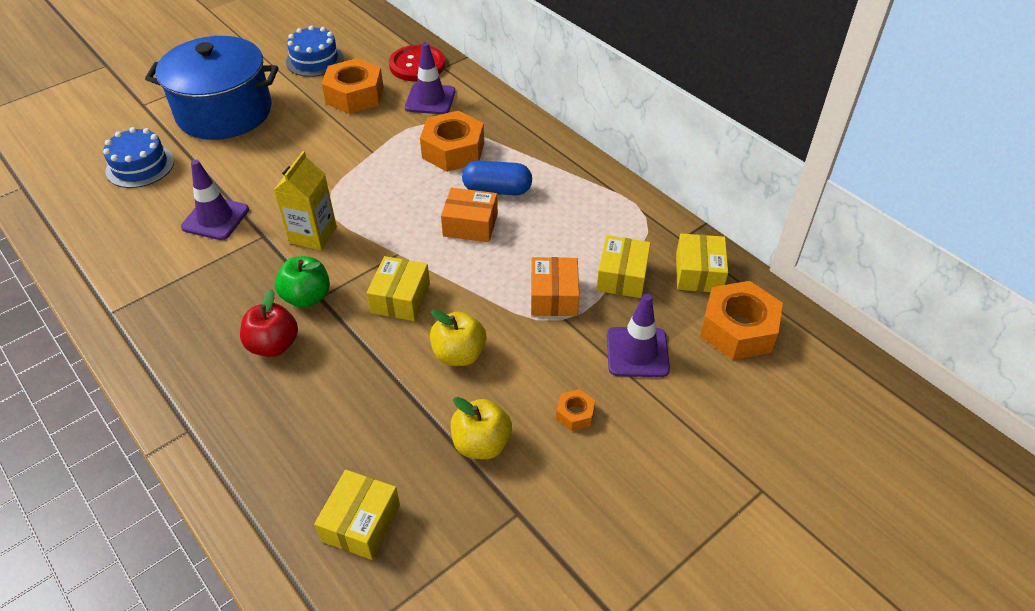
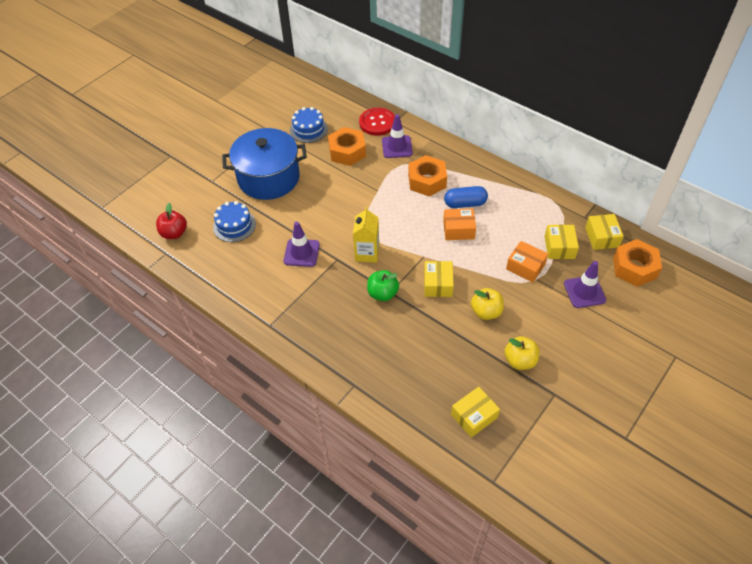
camera: 10 degrees left, 5 degrees up
(273, 345) = (377, 326): red apple -> red apple (174, 233)
(361, 523) = (474, 416): yellow box -> yellow box turned 45 degrees clockwise
(554, 296) = (525, 267): orange box -> orange box turned 45 degrees counterclockwise
(575, 414) = (563, 334): orange nut -> none

